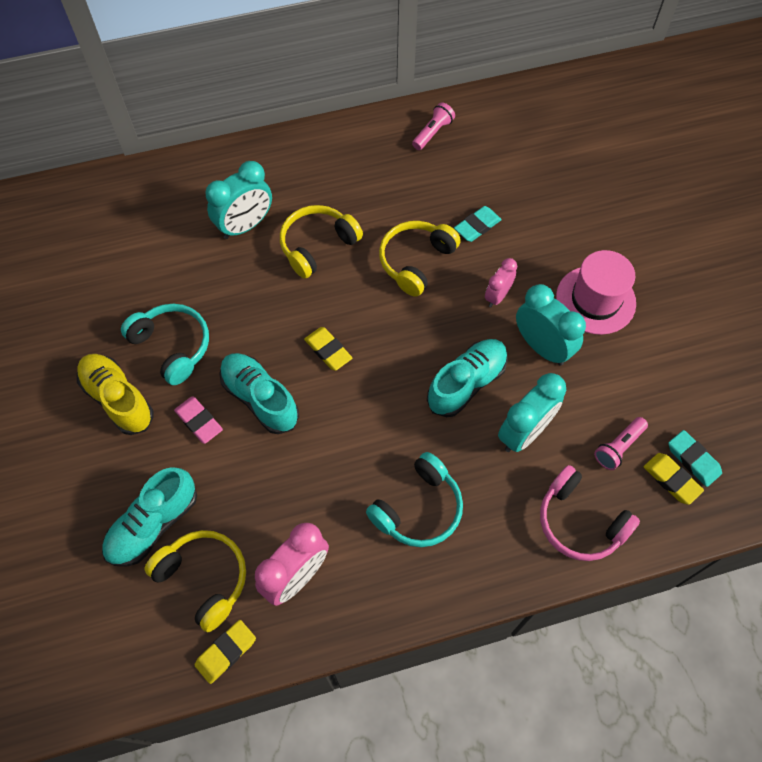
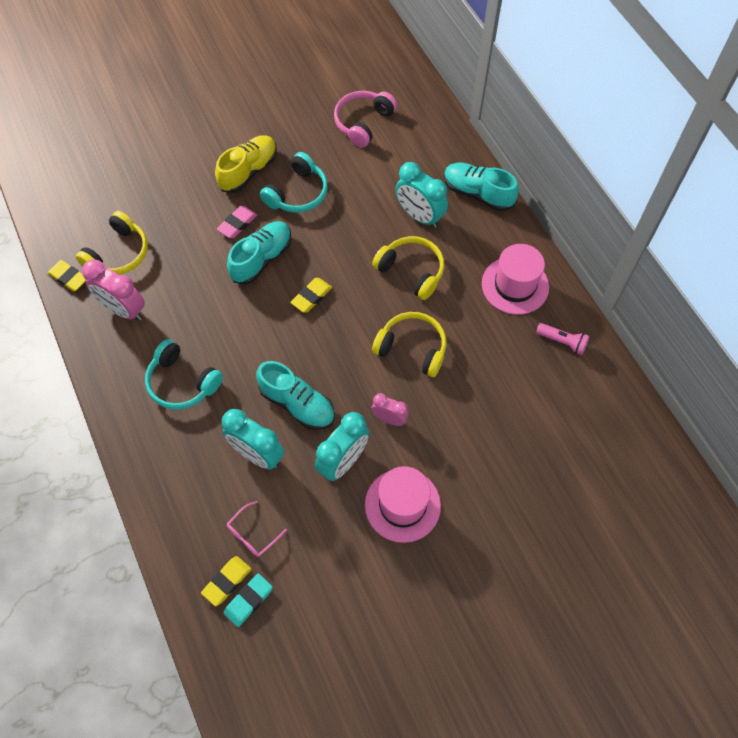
camera: 80 degrees right, 0 degrees up
(153, 524) = (155, 215): turquoise shoe -> turquoise shoe (477, 193)
(358, 157) = (515, 285): none -> pink hat
(477, 226) = (462, 393): turquoise eraser -> none
(579, 522) = (181, 505): pink headphones -> pink headphones (363, 122)
(618, 447) = (253, 534): pink flashlight -> pink glasses

